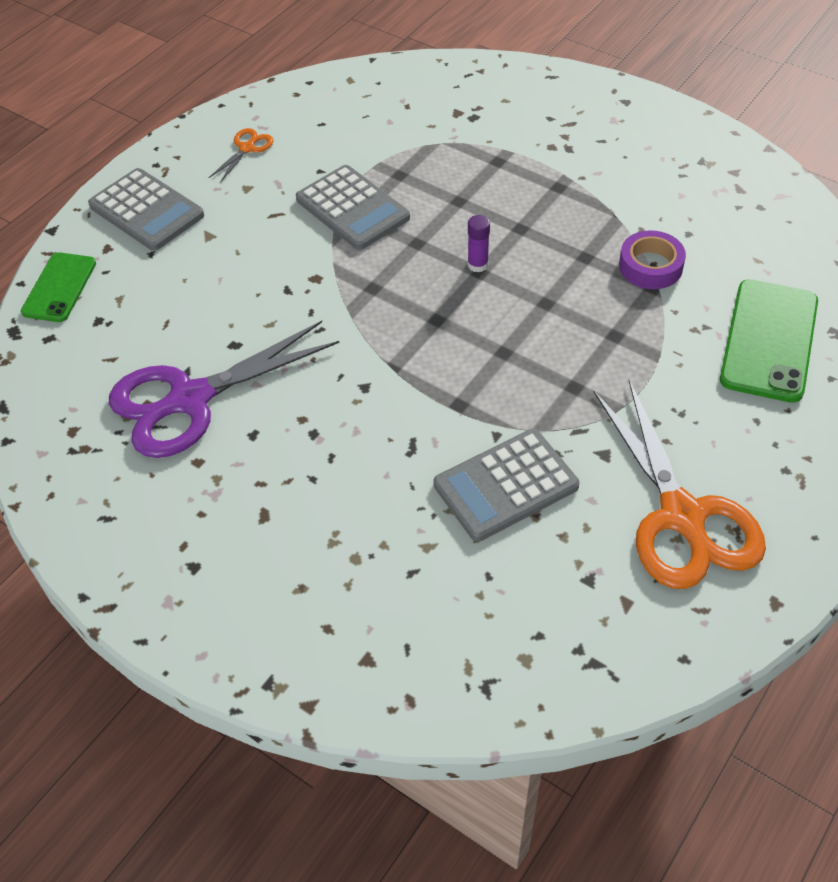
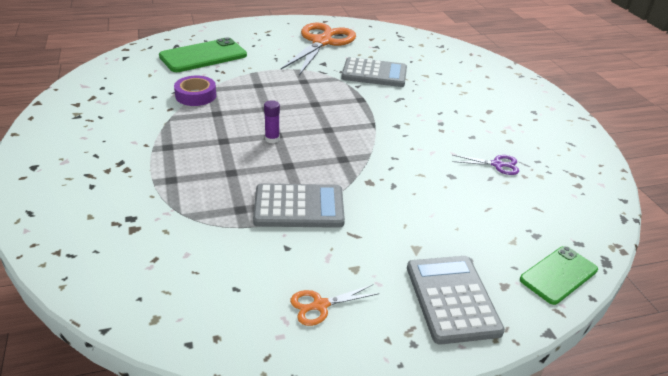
camera: 145 degrees left, 15 degrees down
(190, 399) = (497, 164): purple scissors -> purple scissors, size x0.42
(352, 209) = (299, 207): grey calculator -> grey calculator turned 90 degrees clockwise

